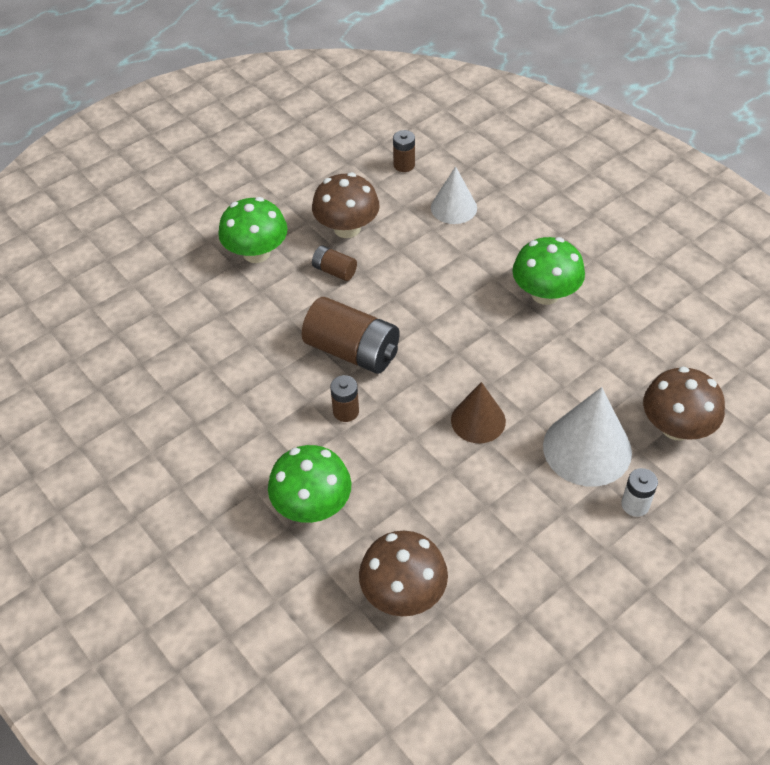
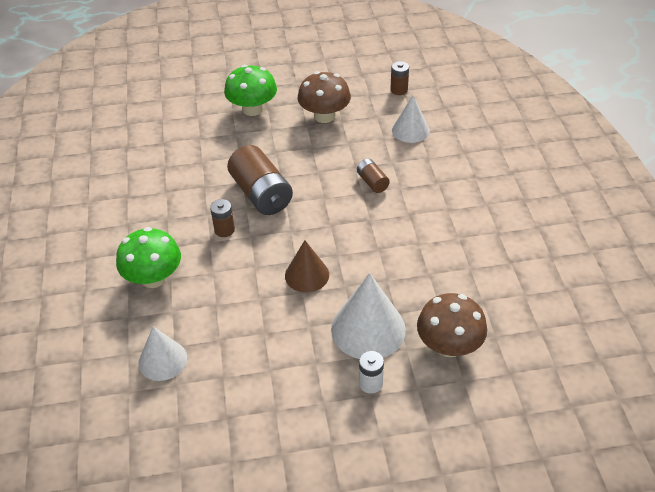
camera: 30 degrees right, 5 degrees down
(334, 271) = (293, 139): brown battery -> brown battery (372, 182)
(403, 593) = (162, 360): brown mushroom -> white cone
(545, 294) = (428, 212): green mushroom -> none

